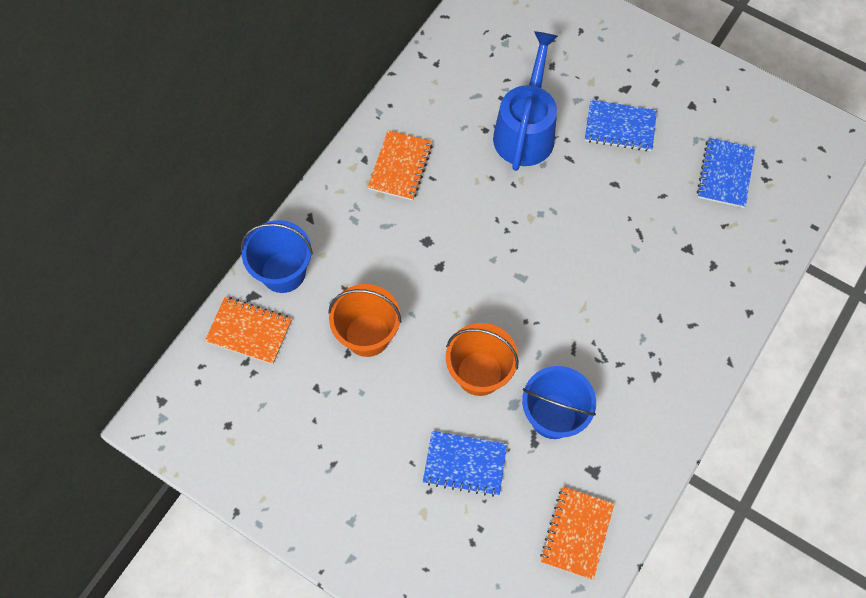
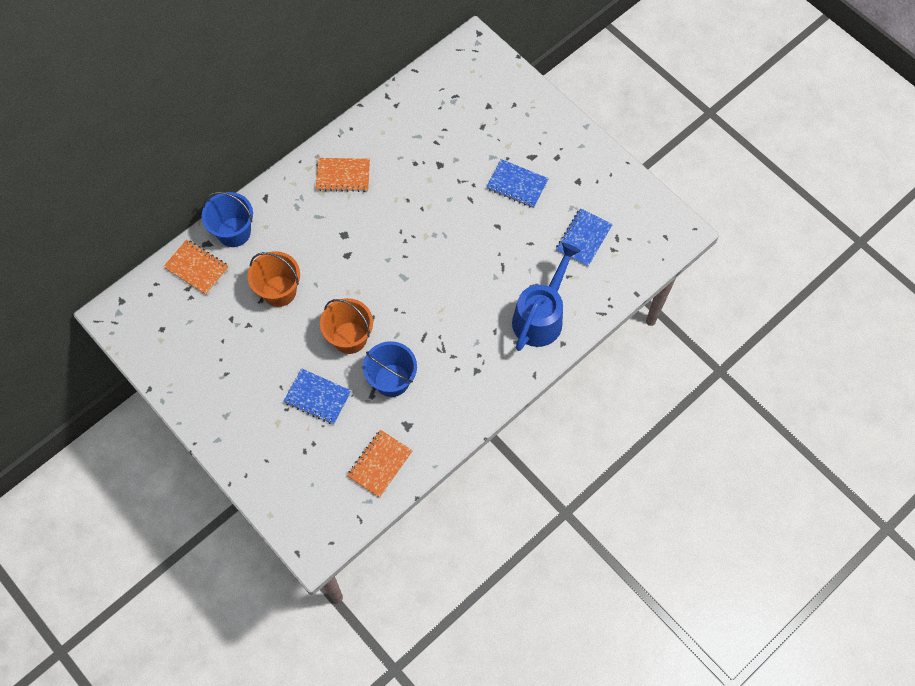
camera: 15 degrees right, 0 degrees up
(400, 166) = (343, 176): orange notebook -> orange notebook turned 60 degrees clockwise
(526, 130) = (445, 170): blue watering can -> blue watering can (541, 316)

